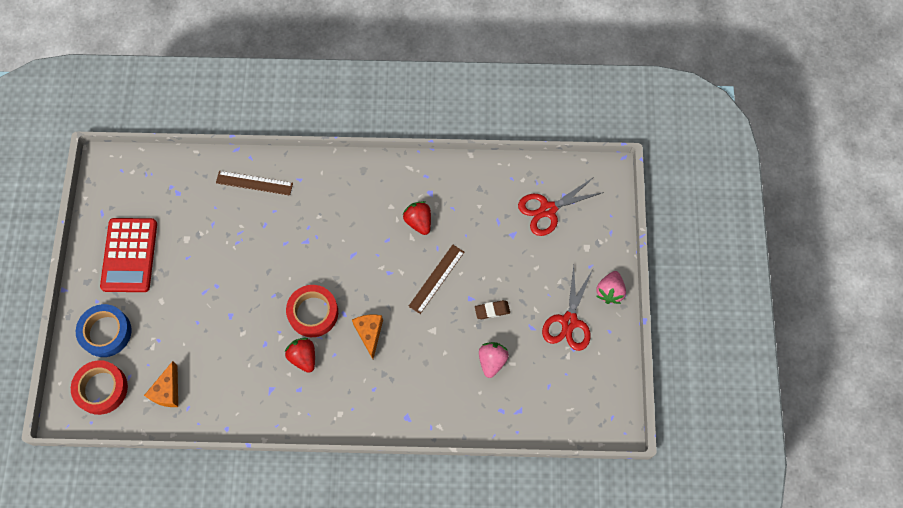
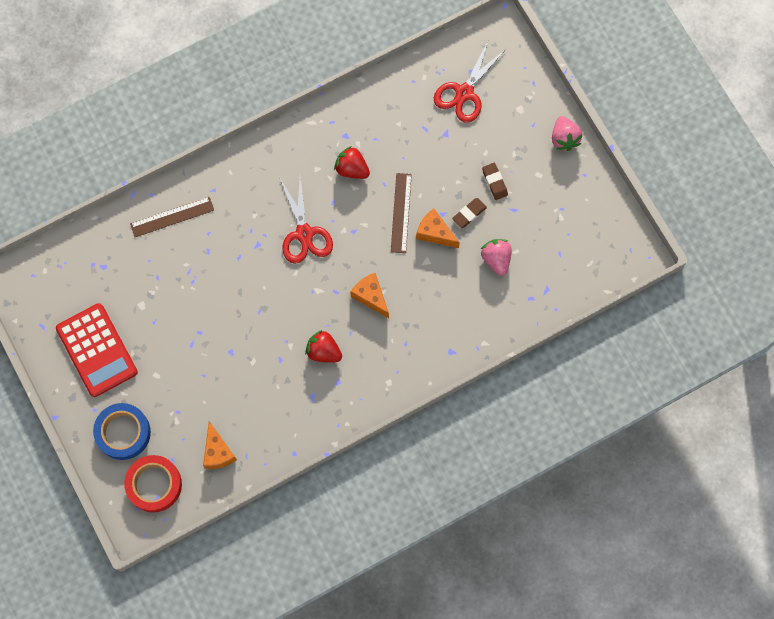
camera: 30 degrees left, 5 degrees up
(313, 313) = (306, 306): red tape -> none
(454, 310) = (435, 233): none -> orange cheese
(529, 296) = (494, 182): none -> brown eraser
(569, 321) = (544, 185): red scissors -> red scissors (304, 233)

